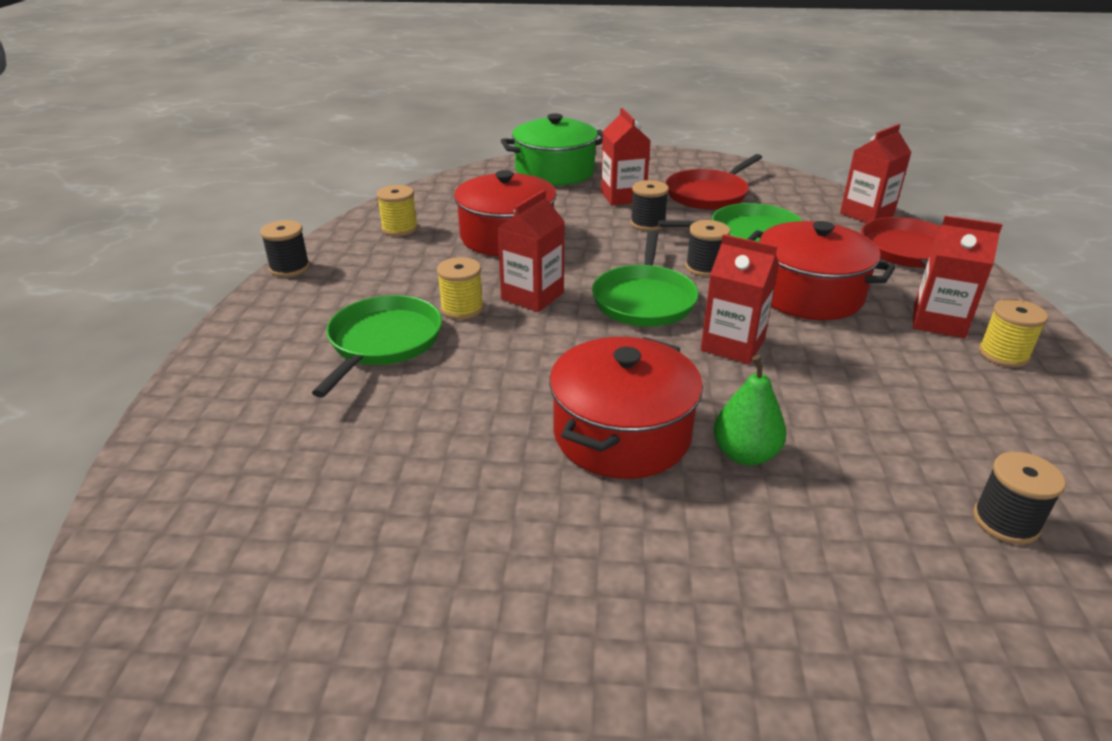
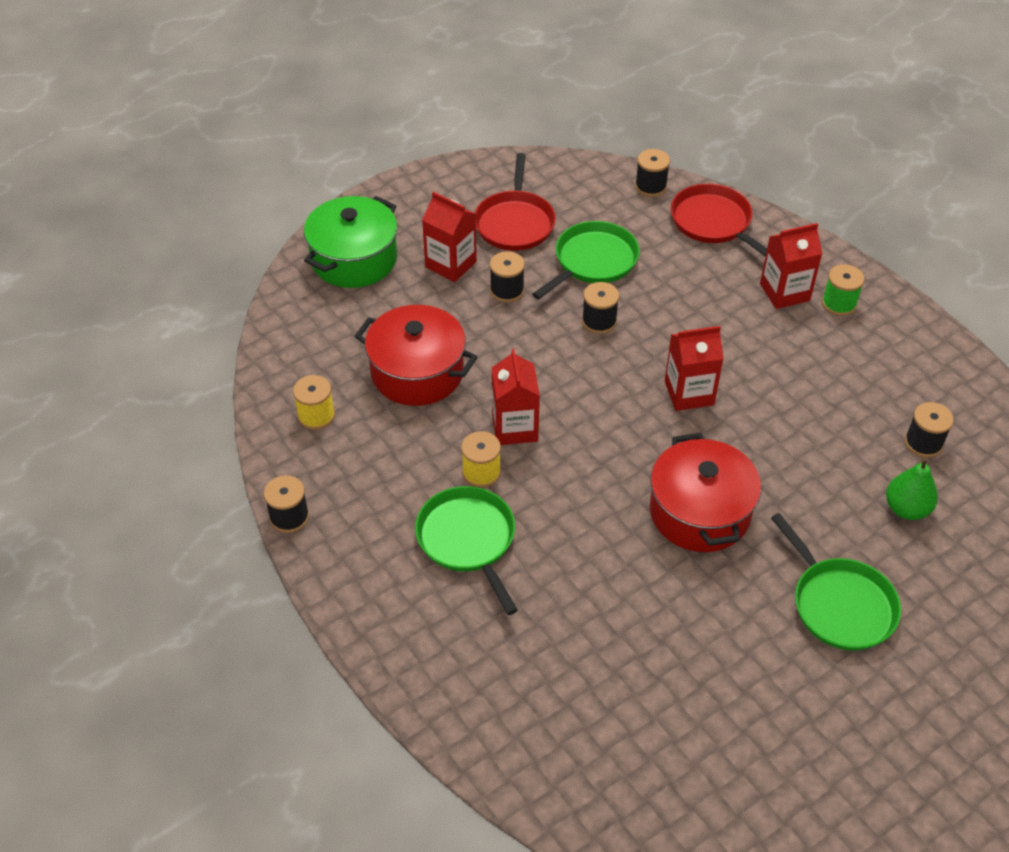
camera: 40 degrees left, 15 degrees up
(644, 300) = (593, 383): green pan -> green pan (840, 605)
(745, 454) = (775, 481): green pear -> green pear (906, 509)
(808, 294) = (690, 311): red pot -> none
(866, 214) = (650, 186): red carton -> black spool
(1003, 354) = (839, 304): yellow spool -> green spool

